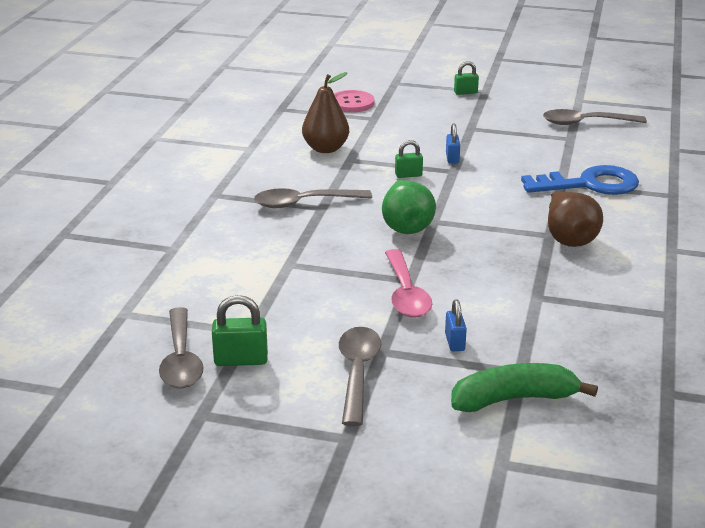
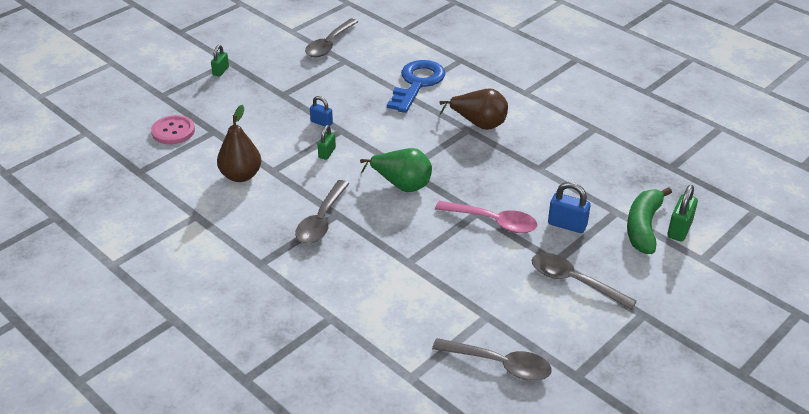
camera: 60 degrees left, 10 degrees up
(241, 360) = (521, 333): green padlock -> green padlock (679, 229)
(455, 342) = (567, 225): blue padlock -> blue padlock, size x1.52

